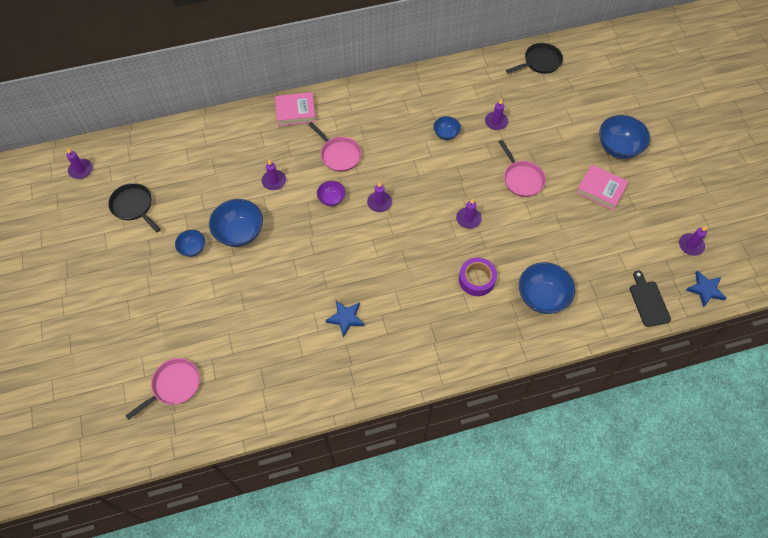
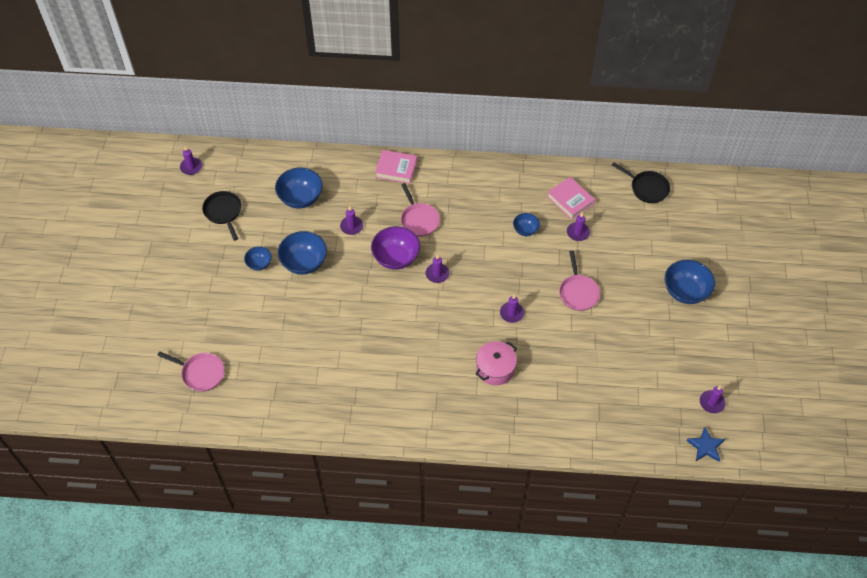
camera: 20 degrees right, 5 degrees down
(174, 386) = (200, 373): pink pan -> pink pan turned 45 degrees clockwise
(331, 199) = (396, 258): purple bowl -> purple bowl, size x1.79
(345, 318) = (365, 365): blue star -> none
(476, 279) = (495, 369): purple tape -> pink pot
(540, 62) = (647, 188): black pan -> black pan turned 45 degrees clockwise
(542, 297) = (548, 403): blue bowl -> blue bowl (300, 198)
(601, 189) = (649, 325): pink book -> pink book (570, 200)
(648, 301) = (645, 439): black cutting board -> none

